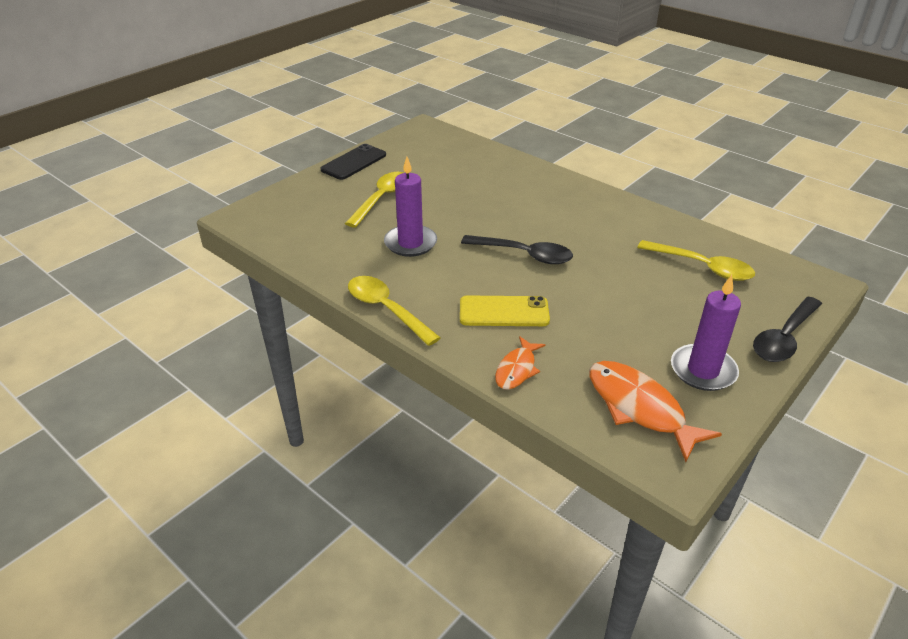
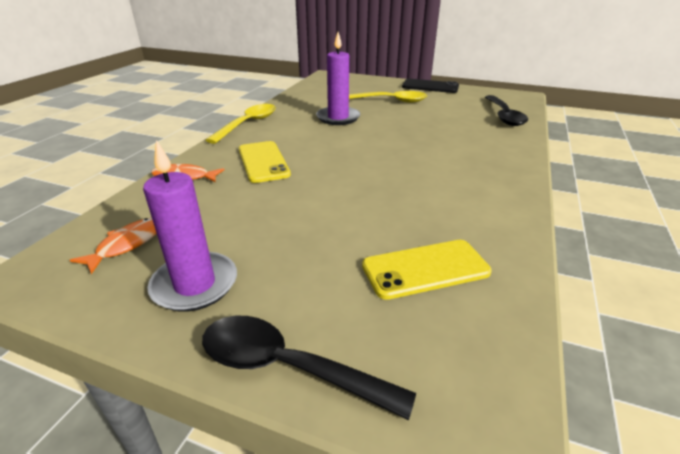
camera: 70 degrees right, 5 degrees down
(524, 254) = (357, 158): black spoon -> black spoon (504, 116)
(639, 408) = (127, 244): orange fish -> orange fish, size x0.59
(702, 267) = (425, 269): yellow spoon -> yellow phone

